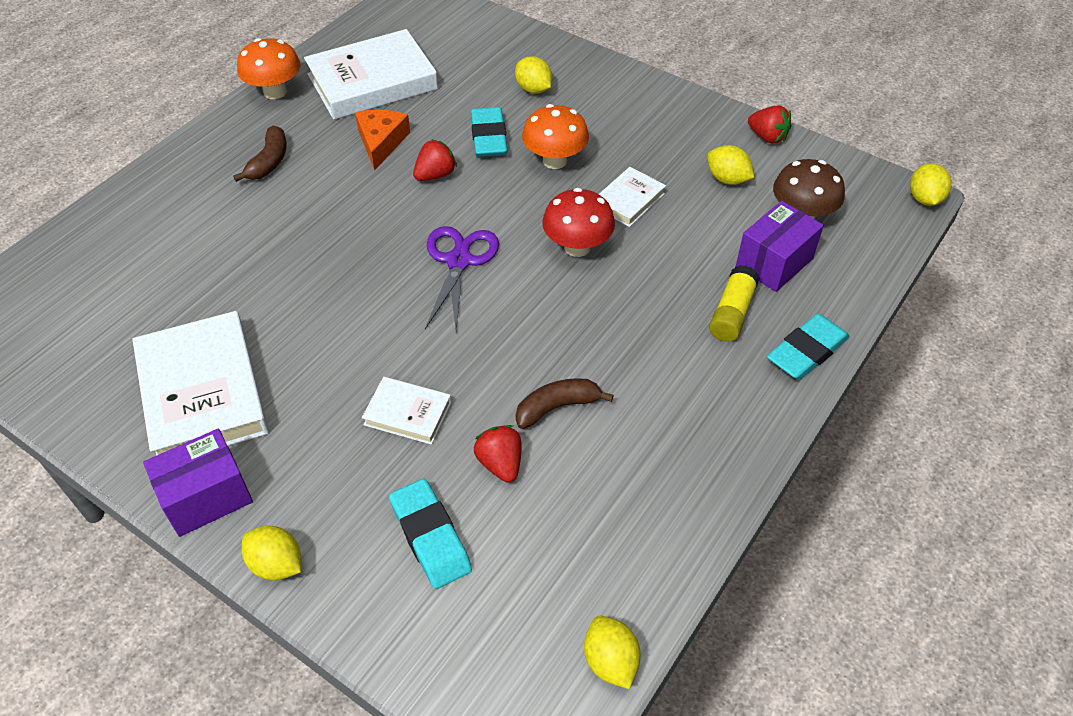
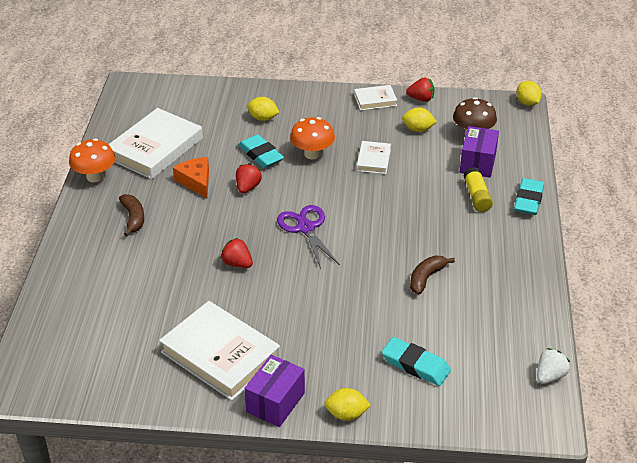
camera: 30 degrees left, 10 degrees down
(408, 413) = (349, 315): white book -> white book (375, 100)
(500, 463) = (420, 316): red strawberry -> red strawberry (237, 263)
(577, 247) = (366, 195): red mushroom -> none
(610, 661) = (550, 376): yellow lemon -> white strawberry

